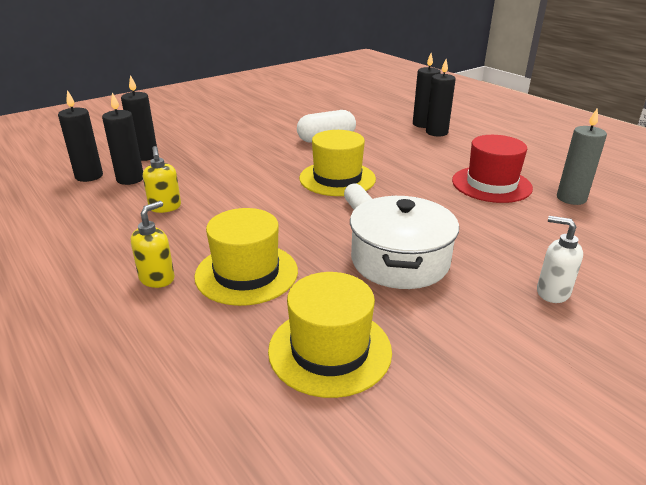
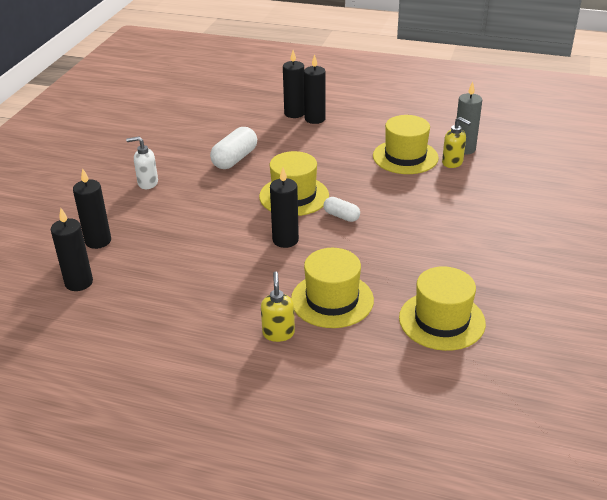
camera: 35 degrees left, 5 degrees up
(130, 179) = (123, 269): black candle -> black candle (285, 240)
(165, 207) = (197, 280): yellow soap dispenser -> yellow soap dispenser (452, 163)
(400, 261) = (414, 245): white pot -> none
(491, 184) = (405, 157): red hat -> yellow hat
(552, 292) = (515, 226): white soap dispenser -> white soap dispenser (147, 183)

